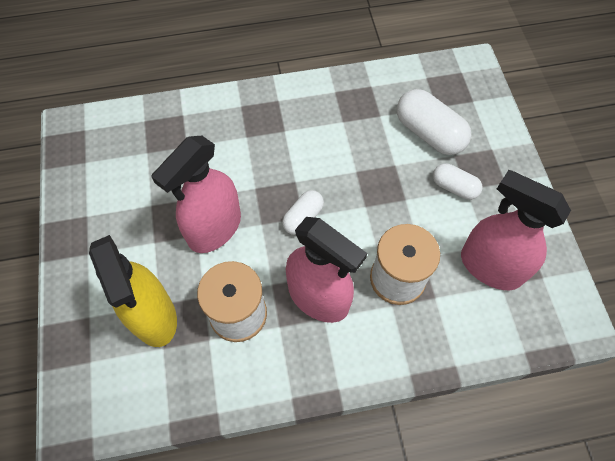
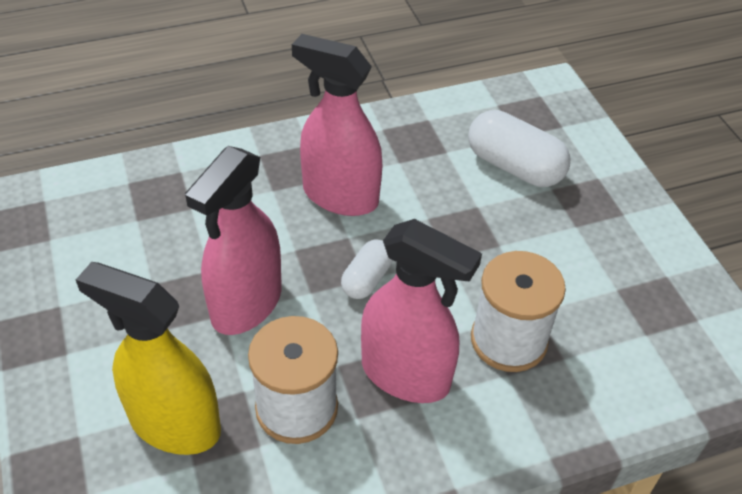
camera: 10 degrees left, 15 degrees down
(153, 316) = (174, 424): yellow spray bottle -> yellow spray bottle turned 150 degrees clockwise
(454, 187) = (560, 225): white capsule -> none
(490, 267) = (627, 314): pink spray bottle -> pink spray bottle (340, 196)

